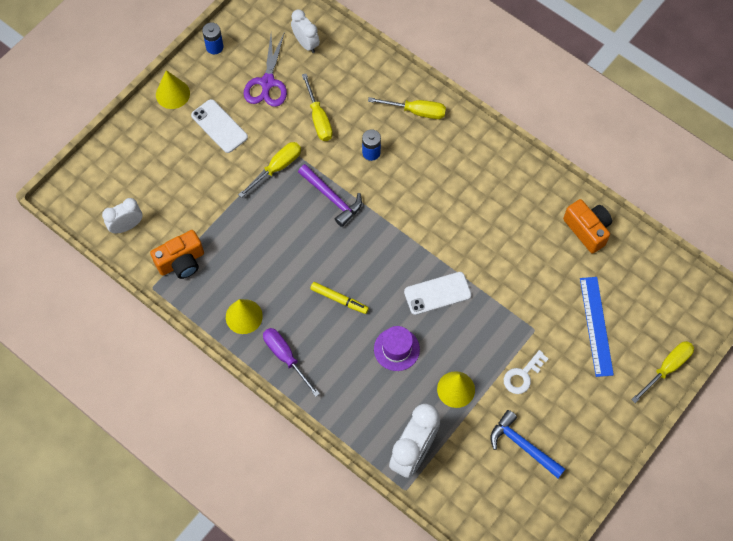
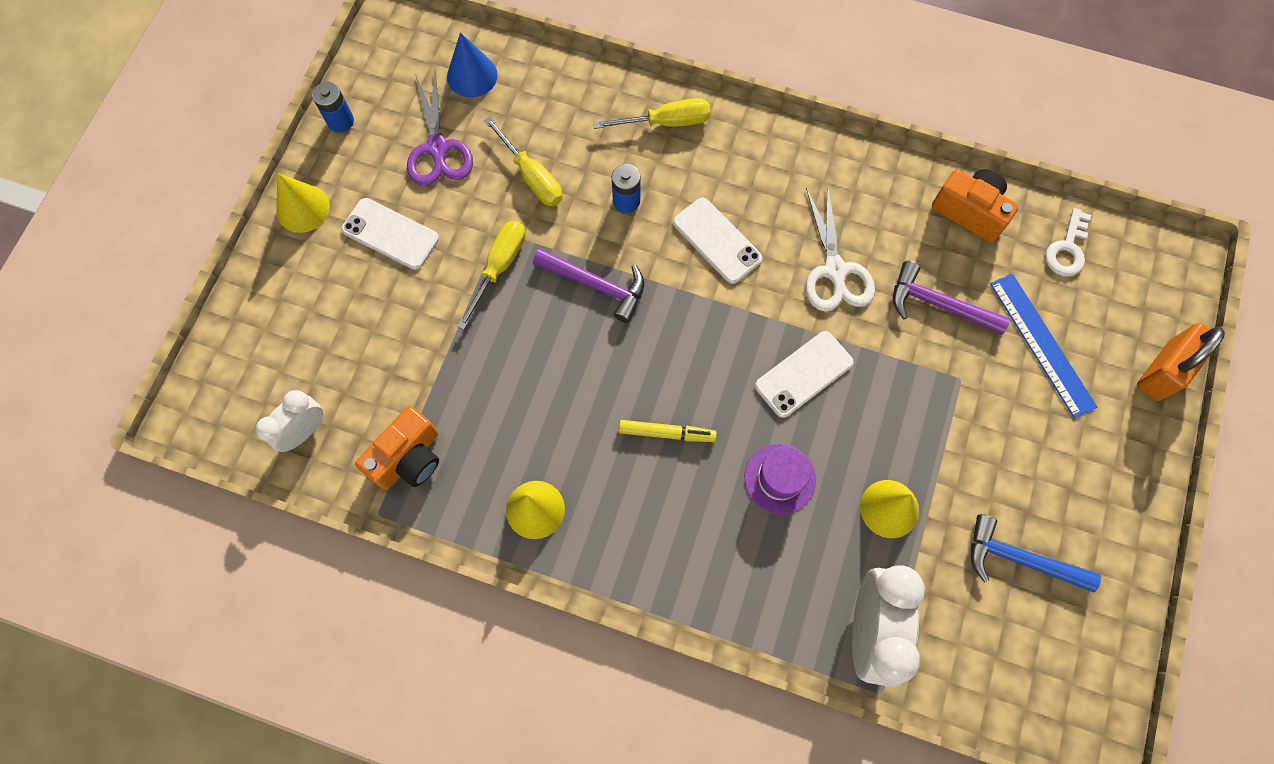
camera: 20 degrees left, 5 degrees up
(285, 357) = (622, 550): purple screwdriver -> none
(306, 43) = (472, 75): white clock -> blue cone
(417, 195) = (717, 241): none -> white phone
(484, 238) = (835, 270): none -> white scissors
(522, 375) = (974, 453): white key -> white key (1067, 249)
(541, 280) = (938, 304): none -> purple hammer
(667, 368) = (1163, 371): yellow screwdriver -> orange padlock

